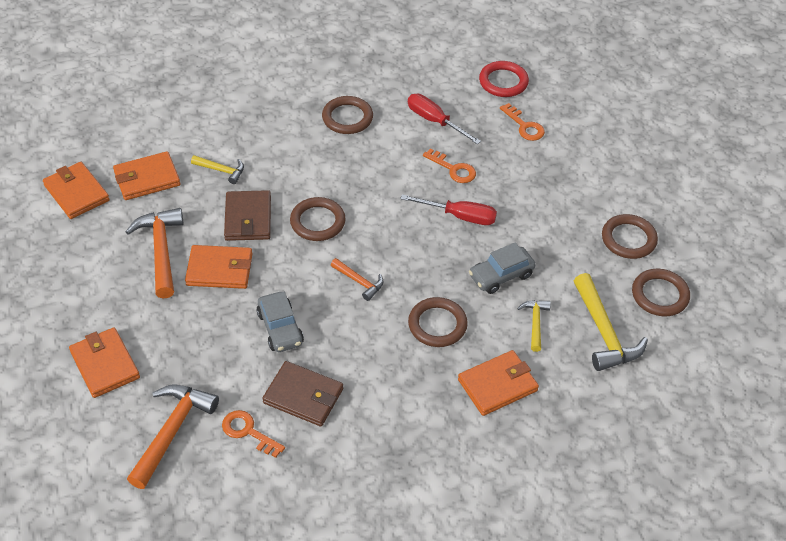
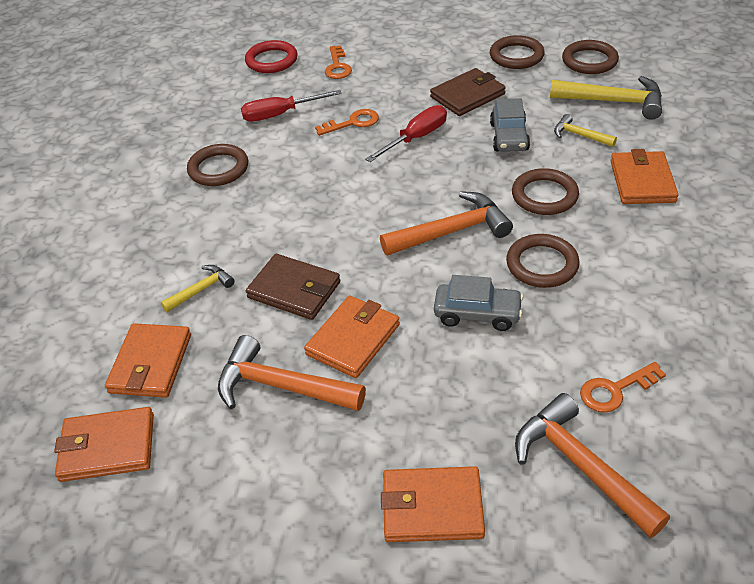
camera: 55 degrees left, 5 degrees down
(303, 396) = (585, 325): brown wallet -> brown wallet (467, 95)
(317, 222) = (345, 236): brown ring -> brown ring (542, 264)
(359, 282) = (452, 231): orange hammer -> orange hammer, size x1.83
(524, 126) = (337, 66): orange key -> orange key turned 90 degrees clockwise

